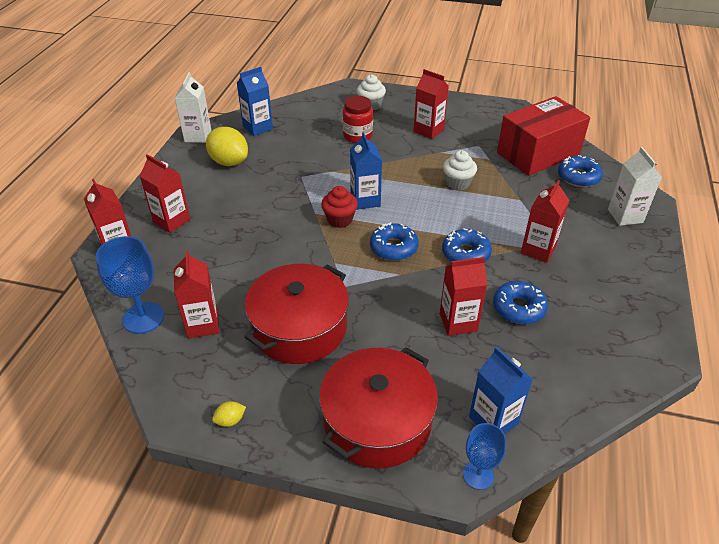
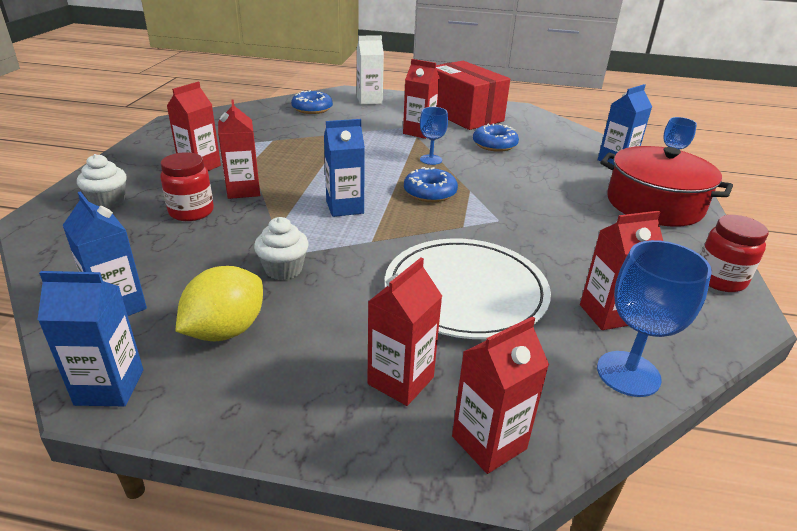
camera: 95 degrees left, 10 degrees down
(198, 136) = (109, 387): white carton -> blue carton
(230, 420) = (719, 279): yellow lemon -> red jar
(245, 254) = (465, 291): none -> white plate
(299, 328) = (573, 244): red pot -> none
(340, 220) = (384, 223): red cupcake -> none
(457, 183) = (315, 157): white cupcake -> white cupcake (283, 269)
(458, 322) = (522, 168): red carton -> red carton (243, 190)
(465, 253) = (431, 160): blue donut -> blue goblet
(538, 153) = (269, 119): red box -> red box (463, 115)

